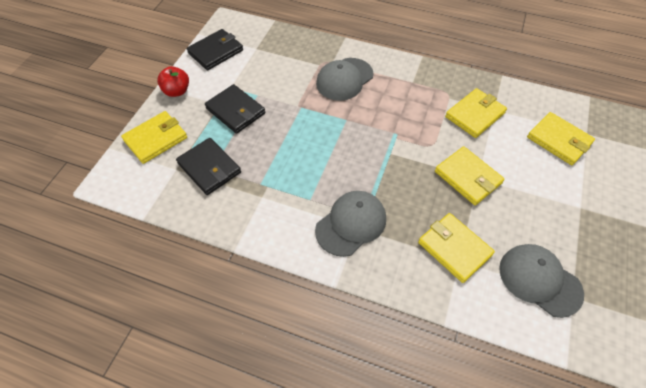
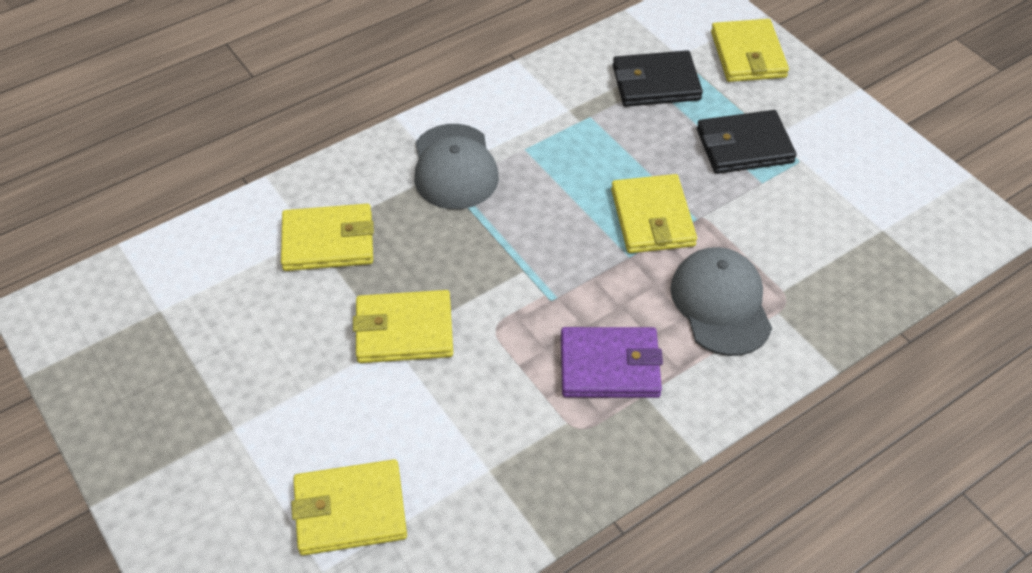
camera: 125 degrees right, 5 degrees down
(177, 91) = (833, 103): red apple -> none
(215, 52) = (905, 177): black wallet -> none
(410, 98) = (609, 366): none -> purple wallet
(475, 115) = (501, 430): yellow wallet -> yellow wallet (652, 217)
(539, 280) = (209, 293): grey cap -> none

